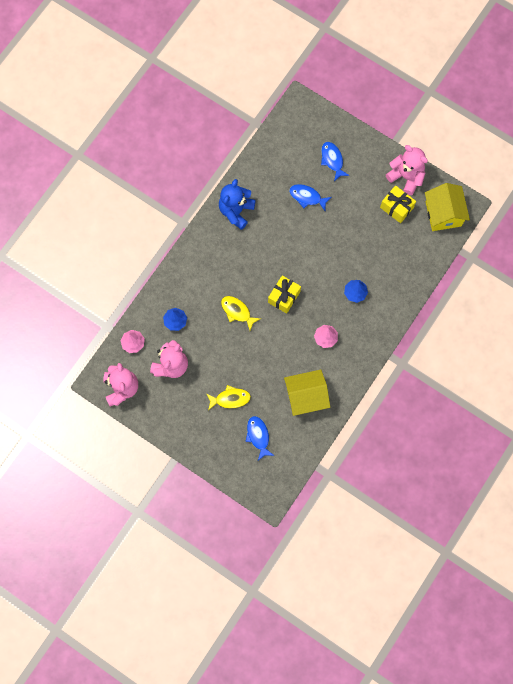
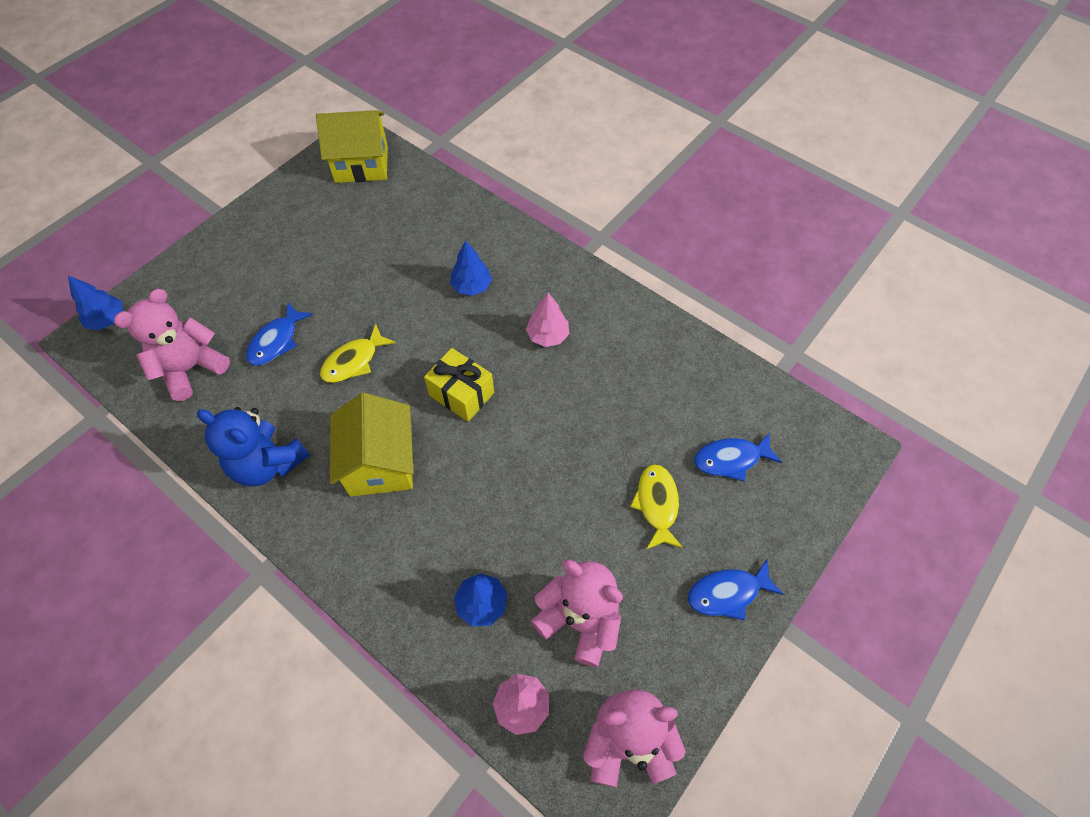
camera: 85 degrees left, 15 degrees down
(237, 311) = (478, 477): yellow fish -> yellow fish (354, 361)
(306, 397) = (654, 375): yellow house -> yellow house (380, 463)
(312, 109) = (108, 319): none -> blue tree
(332, 160) = (219, 297): blue fish -> blue fish (727, 593)
(396, 207) = (334, 218): yellow gift -> none
(406, 177) = (285, 202): pink teddy bear -> pink teddy bear (191, 368)

